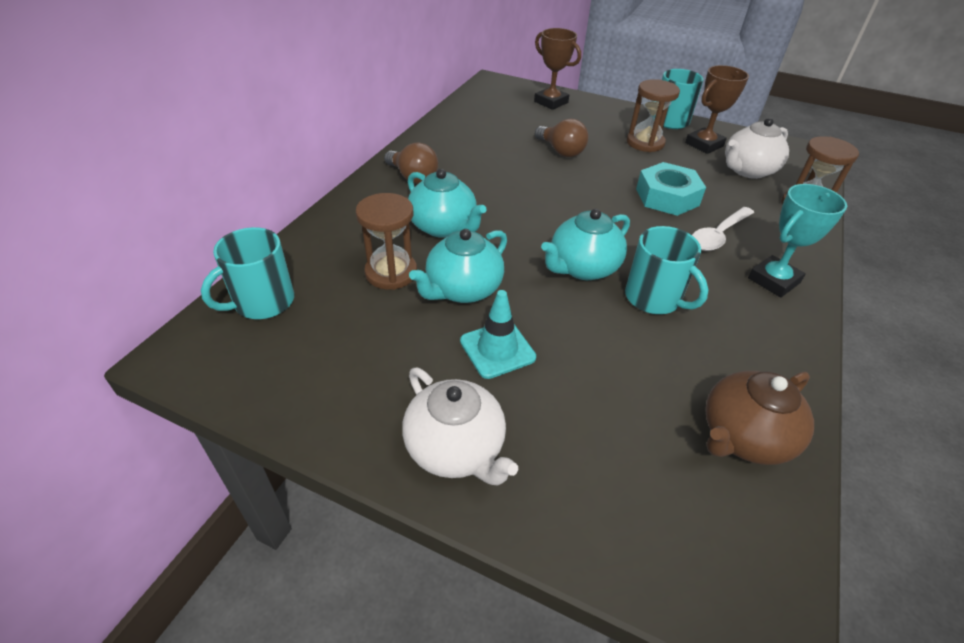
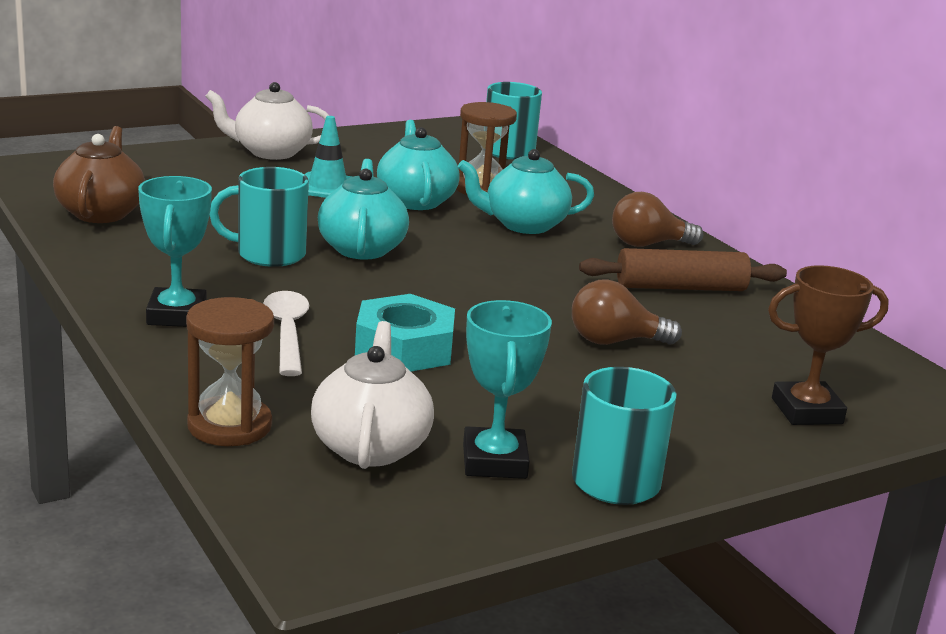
camera: 125 degrees right, 20 degrees down
(466, 152) = (680, 287): none -> brown rolling pin
(645, 143) = (565, 413): brown hourglass -> none
(704, 145) = (494, 461): brown trophy -> turquoise trophy

